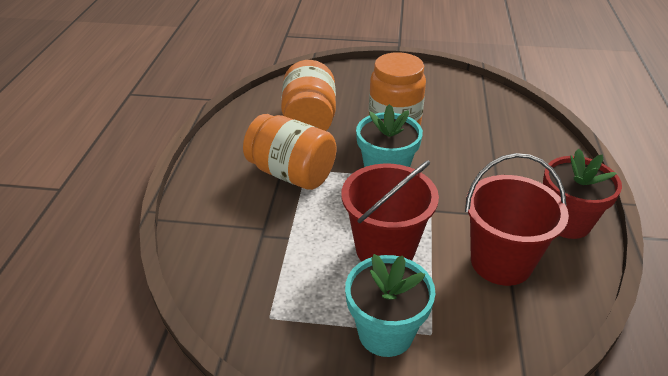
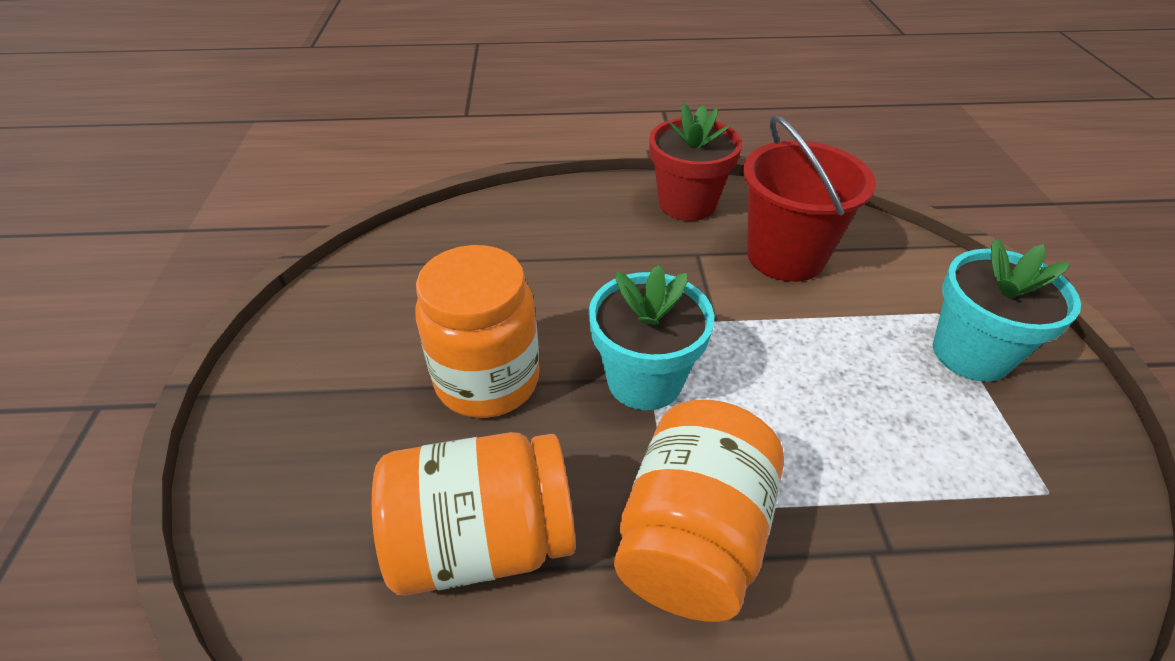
camera: 100 degrees left, 5 degrees up
(385, 249) = (825, 366): red bucket -> none

